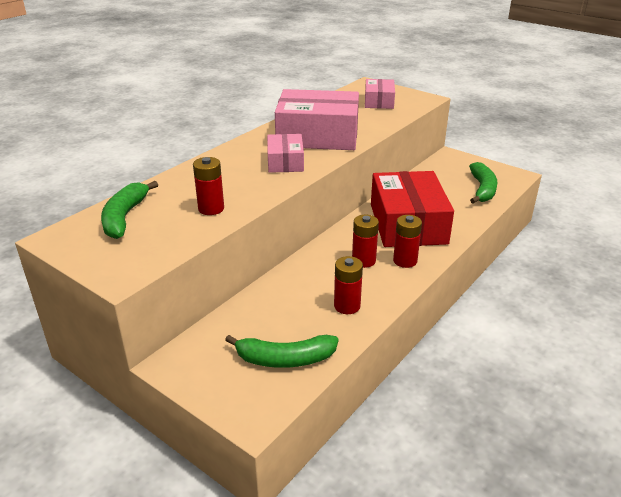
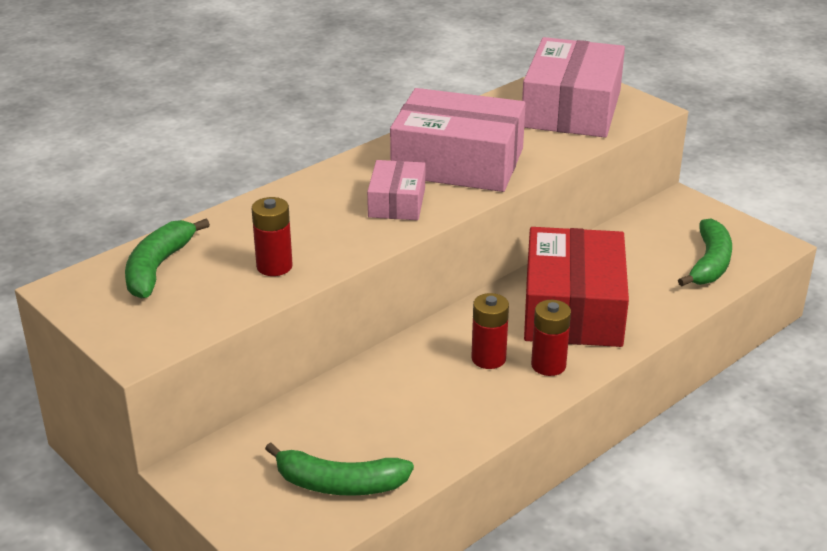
camera: 10 degrees right, 0 degrees up
(347, 306) = (444, 422): red battery -> none
(379, 101) = (572, 109): pink box -> pink box, size x1.91

